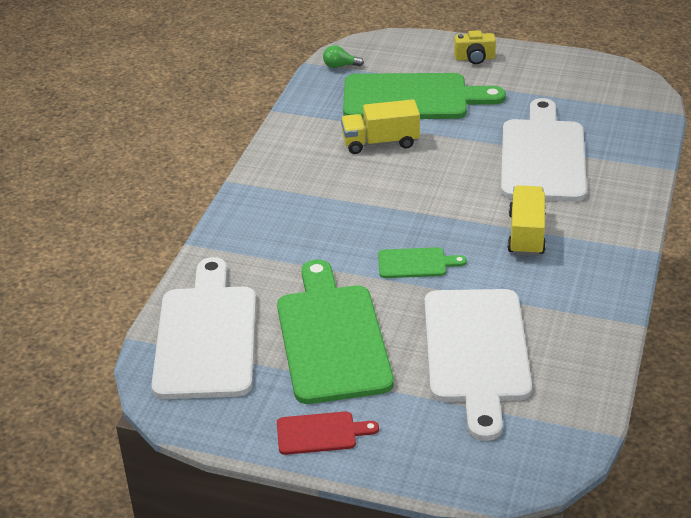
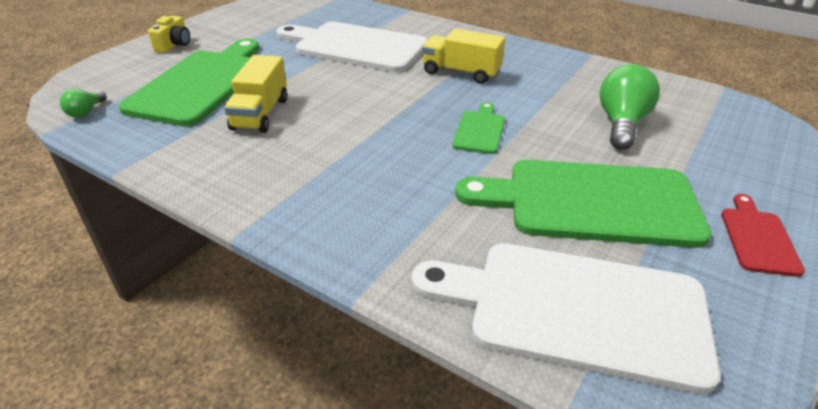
camera: 75 degrees left, 0 degrees up
(476, 352) = (621, 124): white cutting board -> green light bulb

